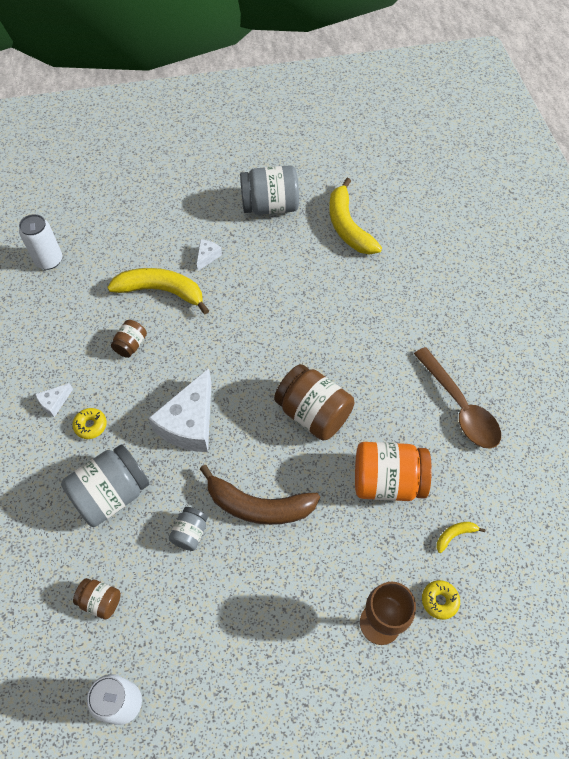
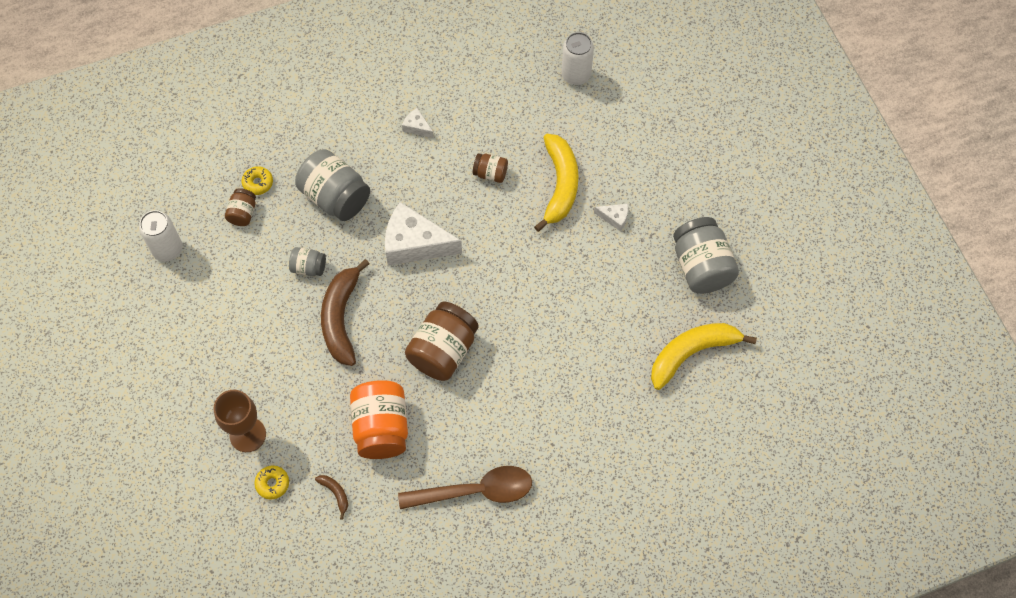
camera: 80 degrees right, 5 degrees up
(91, 425) = (398, 163): yellow donut -> yellow donut (258, 183)
(454, 535) = (335, 493): yellow banana -> brown banana
(459, 406) = (475, 491): brown spoon -> brown spoon turned 150 degrees counterclockwise

